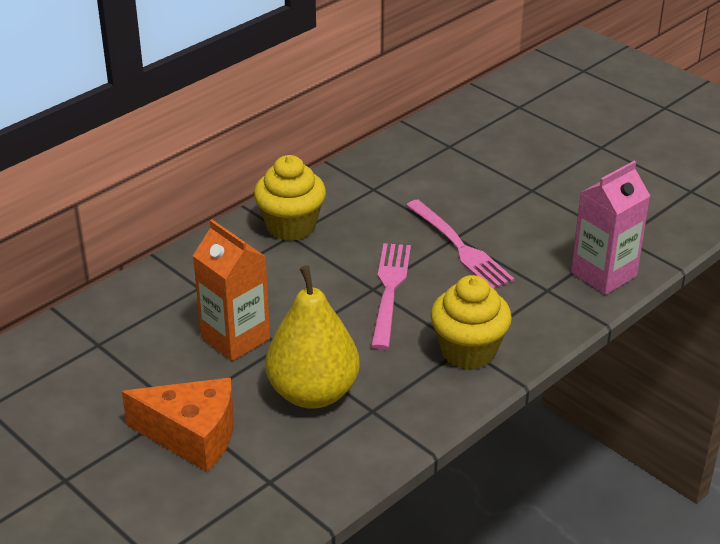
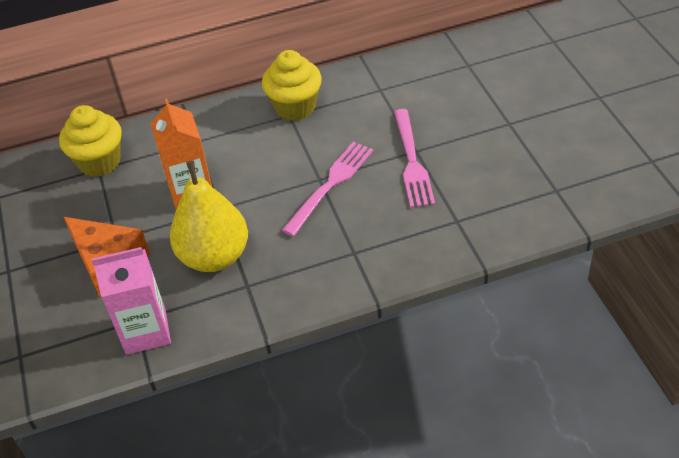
camera: 30 degrees right, 10 degrees up
(468, 351) = (354, 258): yellow cupcake -> yellow cupcake (99, 162)
(603, 274) = (514, 221): pink carton -> pink carton (146, 331)

